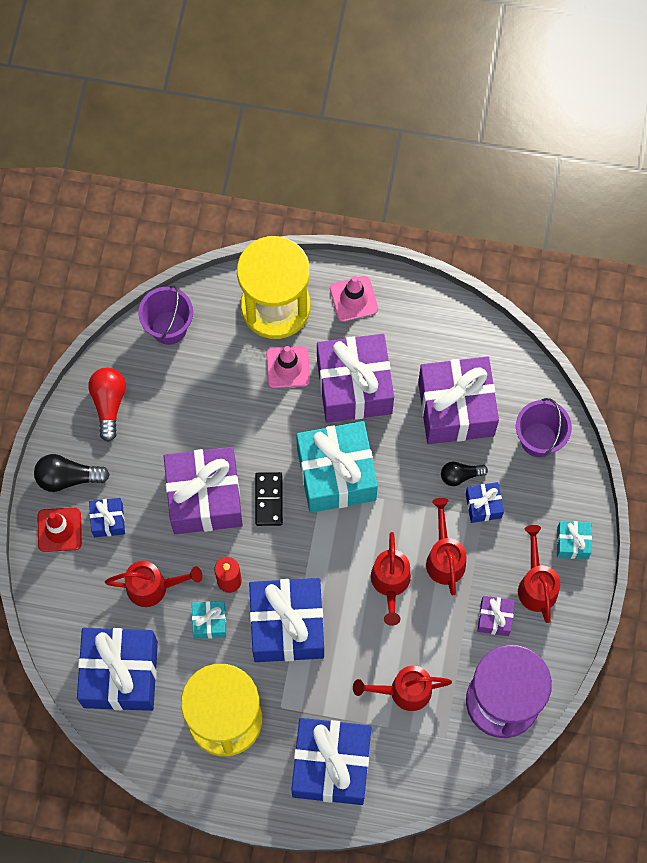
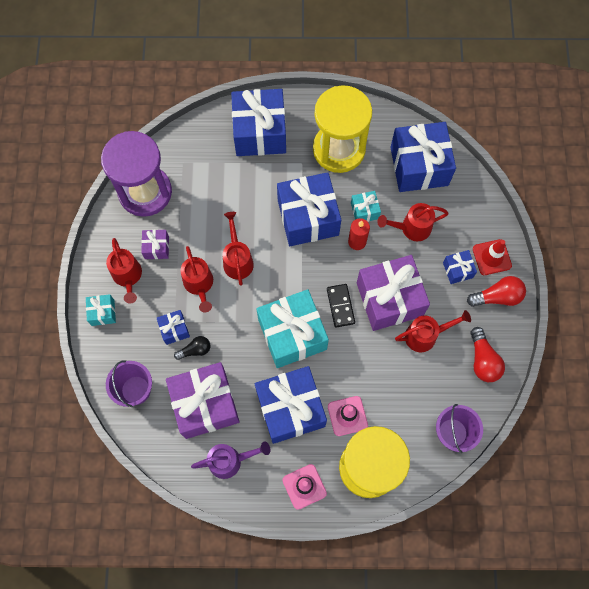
camera: 170 degrees right, 0 degrees up
(68, 477) = (497, 297): black light bulb -> red light bulb
(354, 386) = (290, 408): purple gift -> blue gift
(403, 691) = (216, 187): red watering can -> red watering can (425, 335)
(435, 340) = (230, 460): none -> purple watering can

